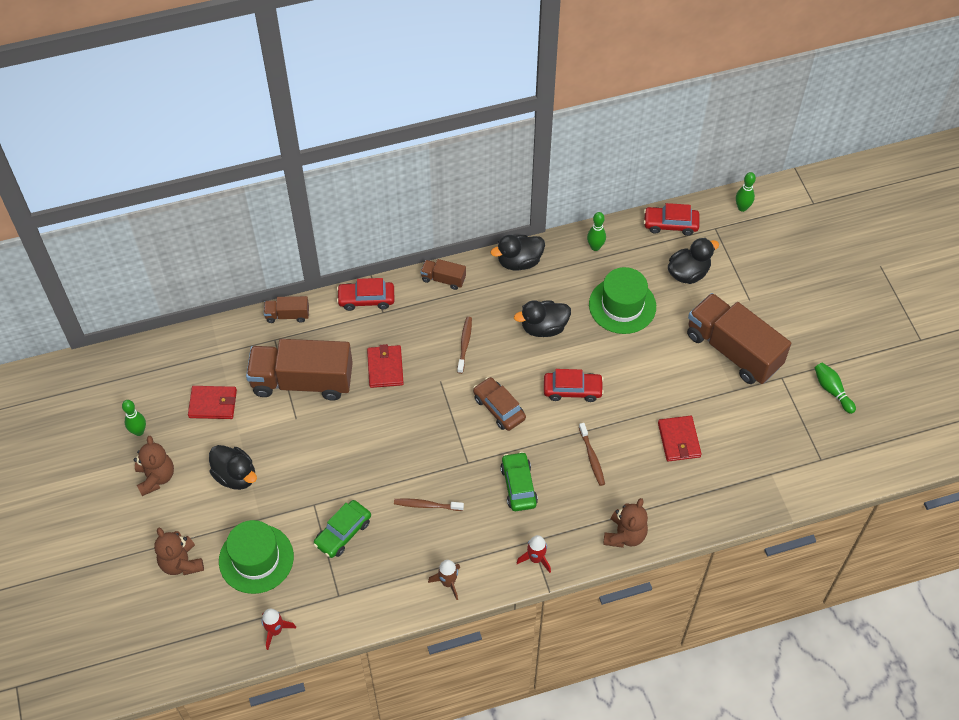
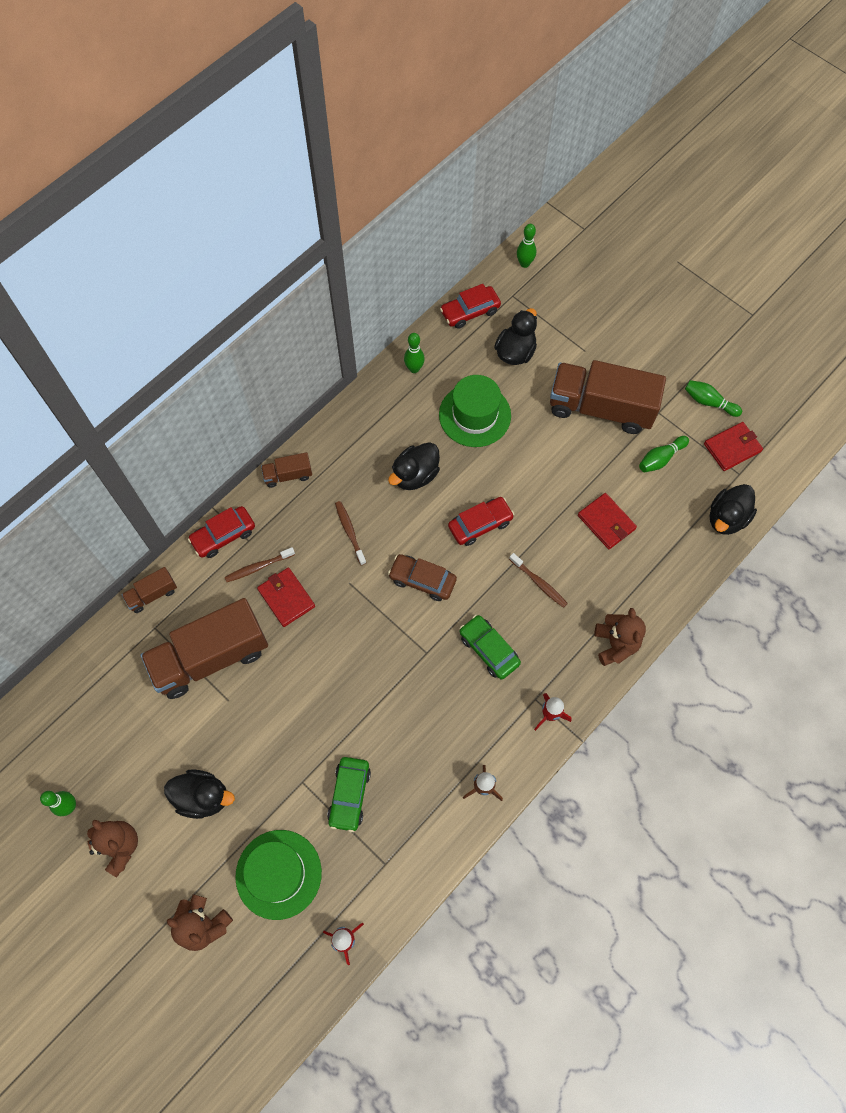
camera: 30 degrees left, 10 degrees up
(213, 404) = (131, 732): red wallet -> red wallet (732, 447)
(427, 505) = (414, 719): brown toothbrush -> brown toothbrush (258, 567)
(519, 262) = (351, 420): black duck -> black duck (726, 518)
(759, 414) = (660, 458): none -> green bowling pin

